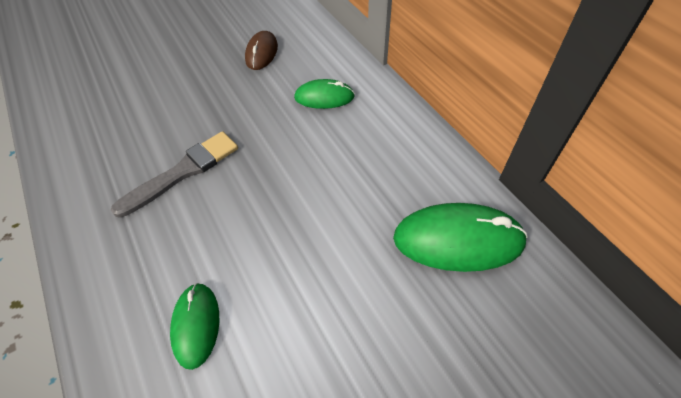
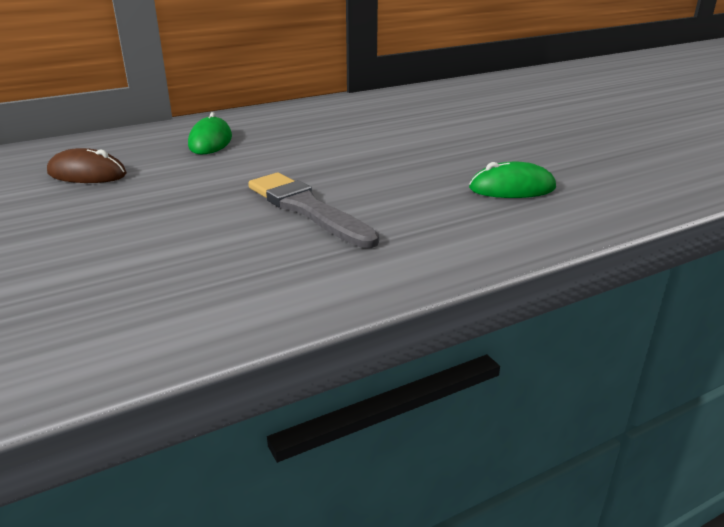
camera: 90 degrees left, 25 degrees down
(458, 240) = (409, 104): green mouse -> none

